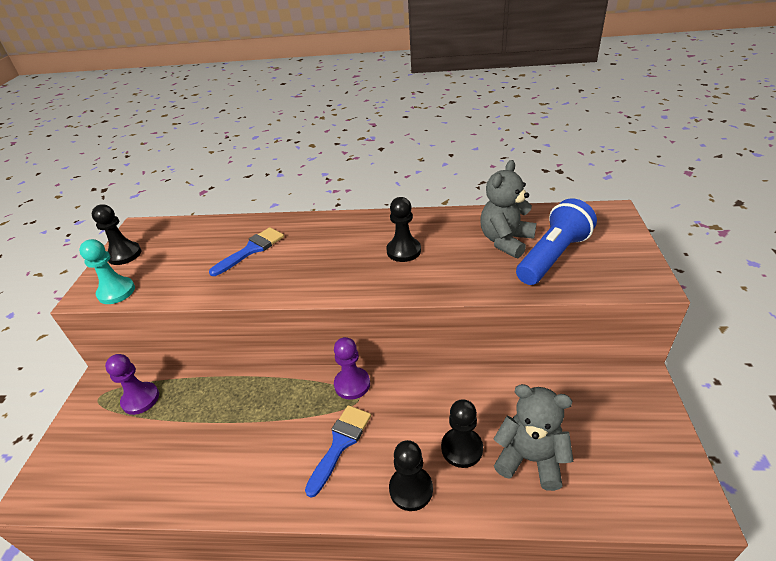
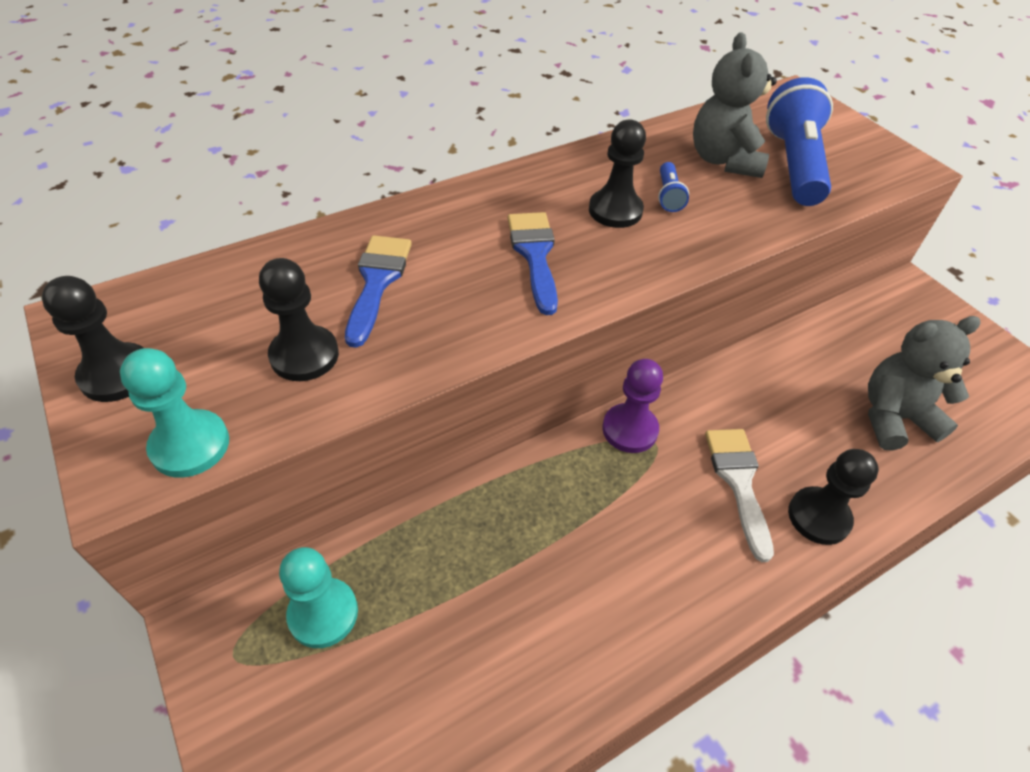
camera: 40 degrees left, 10 degrees up
(140, 399) = (323, 614): purple pawn -> turquoise pawn
(340, 443) = (690, 510): blue brush -> blue brush (534, 255)
(383, 443) = (738, 481): none -> white brush
(444, 252) = (668, 196): none -> blue flashlight
(462, 448) = (823, 442): black pawn -> black pawn (304, 355)

